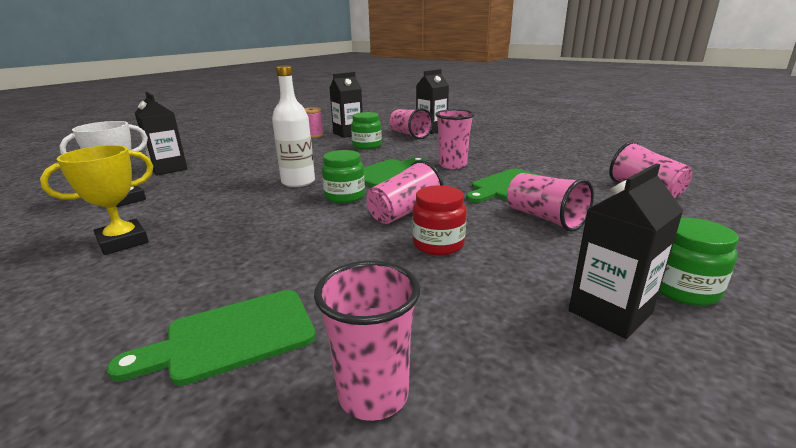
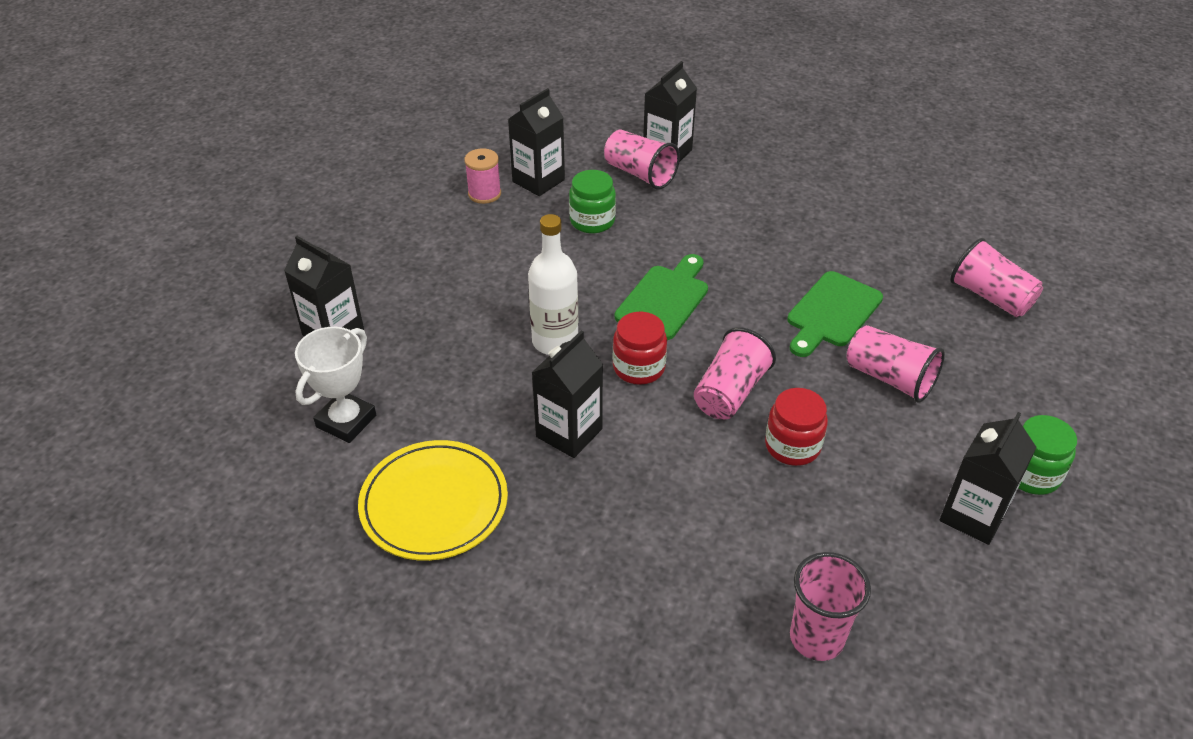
camera: 15 degrees left, 20 degrees up
(123, 242) = (434, 504): yellow trophy -> yellow plate
(231, 337) = (668, 609): green cutting board -> none
(263, 219) = (569, 433): none -> black carton
(344, 196) = (639, 368): green jar -> red jar
(452, 165) = (742, 265): pink cup -> none

